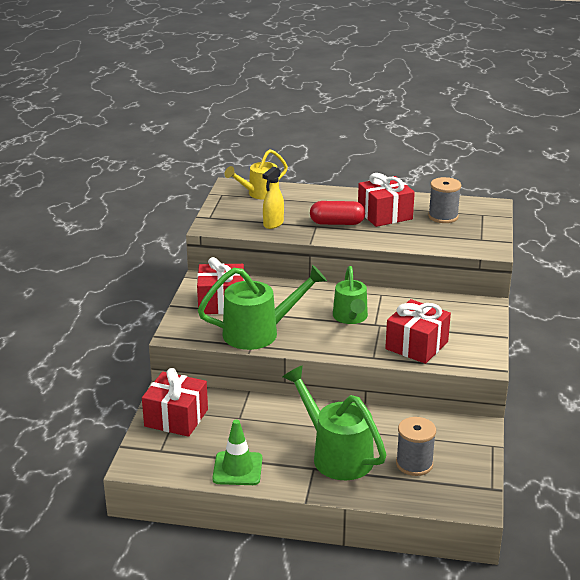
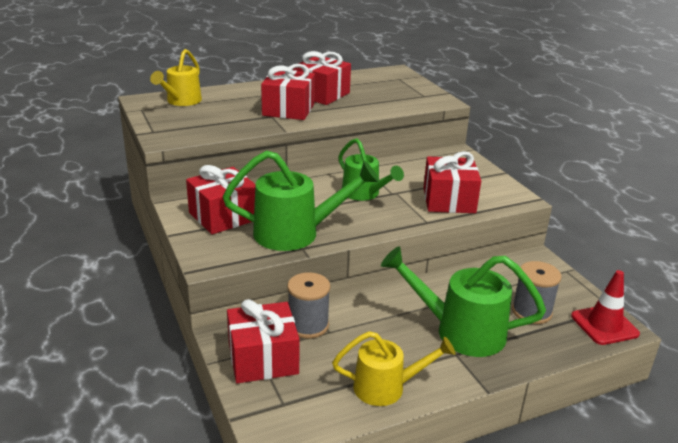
camera: 35 degrees left, 0 degrees up
(237, 469) = (387, 387): green traffic cone -> yellow watering can
(259, 333) = (296, 233): green watering can -> green watering can turned 45 degrees clockwise
(273, 224) = (228, 123): yellow spray bottle -> none
(337, 223) = (288, 109): red capsule -> red gift
(443, 216) = (371, 86): grey spool -> grey spool (308, 325)
(464, 497) = (604, 325): none -> red traffic cone

